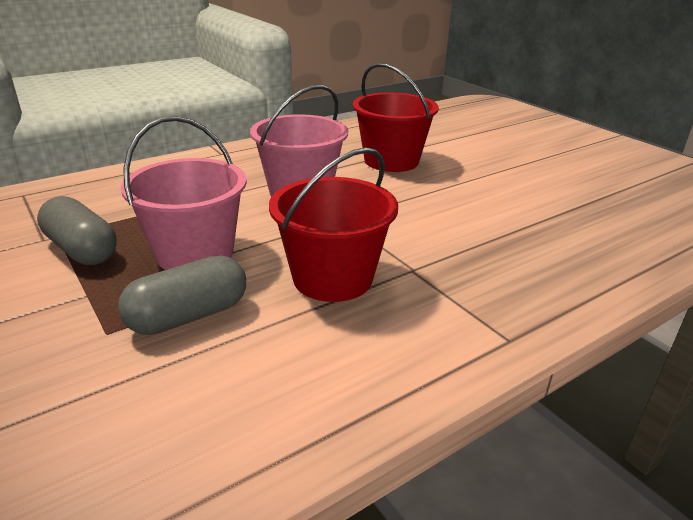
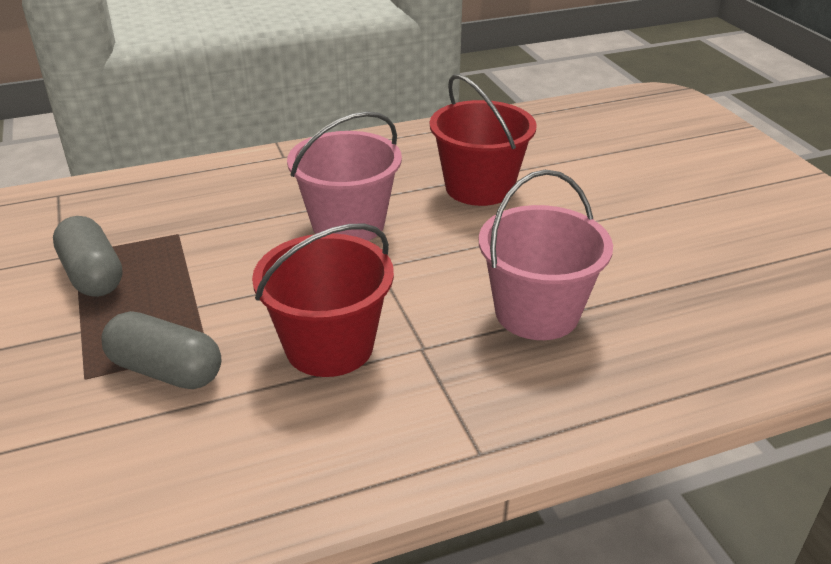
camera: 15 degrees right, 5 degrees up
(188, 316) = (166, 370): grey capsule -> grey capsule turned 45 degrees clockwise
(195, 253) = (201, 294): pink bucket -> pink bucket (537, 312)

